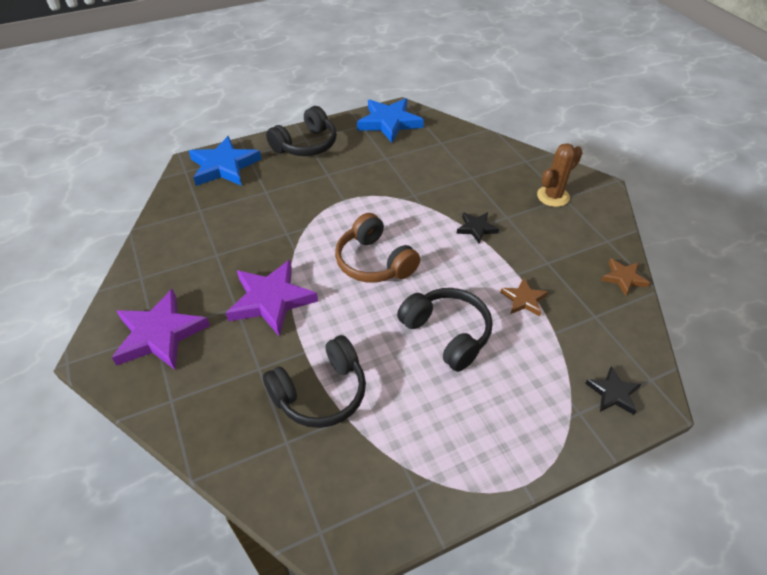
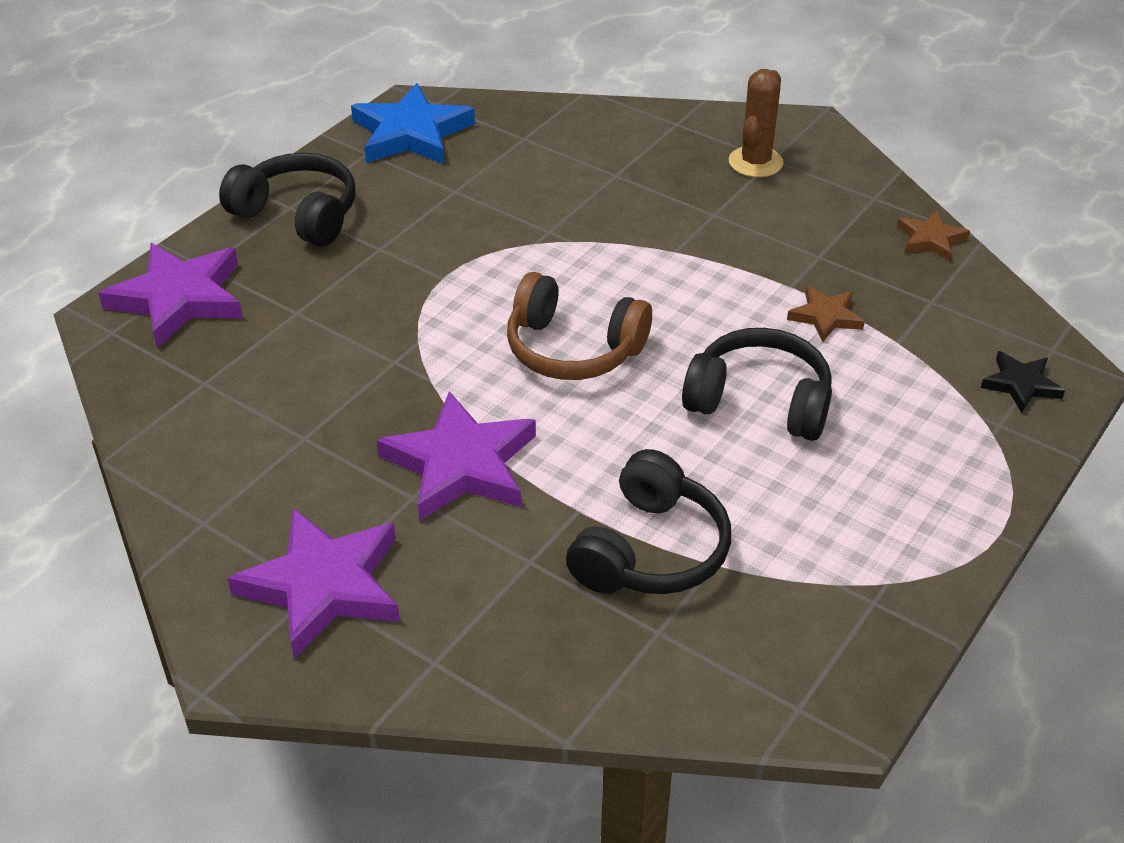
camera: 30 degrees left, 5 degrees down
(224, 166) = (179, 299): blue star -> purple star
(306, 145) = (298, 214): black headphones -> black headphones turned 75 degrees counterclockwise
(476, 228) = (683, 246): black star -> none

